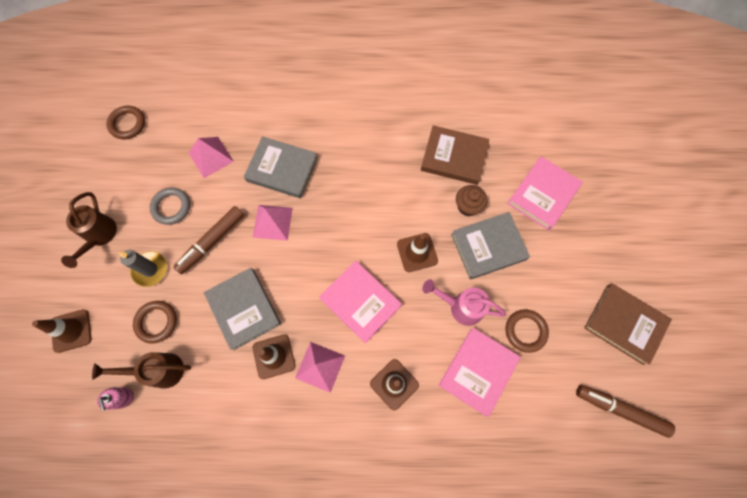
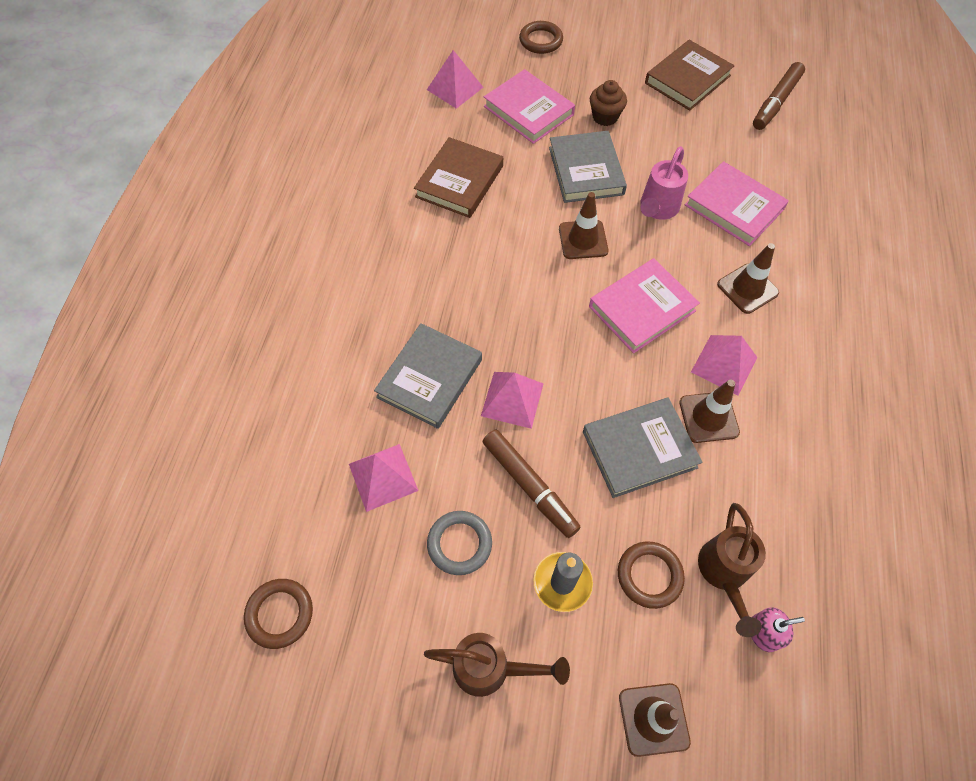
camera: 80 degrees left, 10 degrees down
(468, 206) = (530, 180): brown cupcake -> brown cupcake (605, 117)
(525, 331) = (690, 158): brown ring -> brown ring (541, 41)
(551, 136) = (455, 88): none -> pink pyramid

